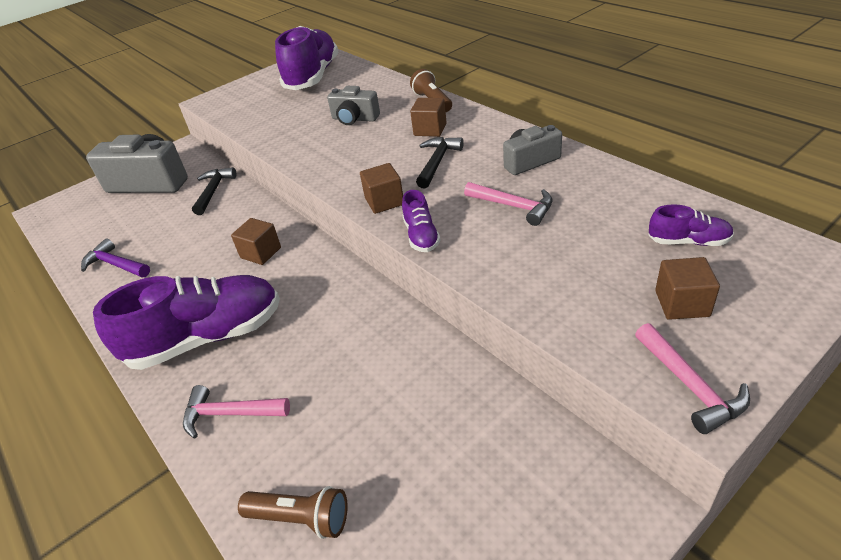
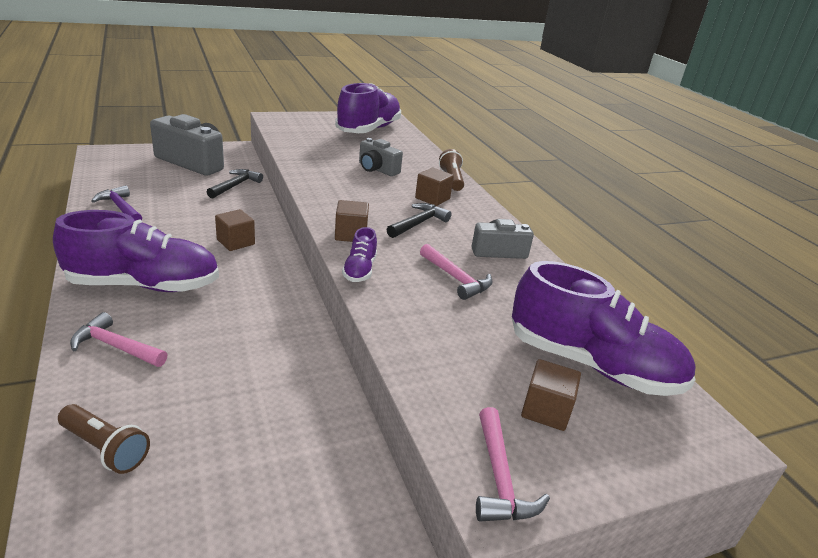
camera: 10 degrees right, 10 degrees down
(688, 241) = (591, 365): purple shoe -> purple shoe, size x2.24

